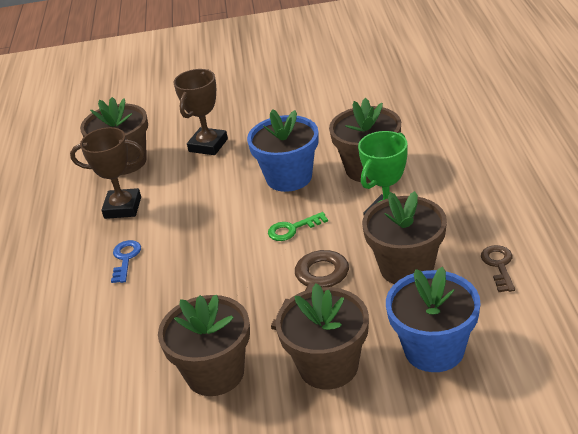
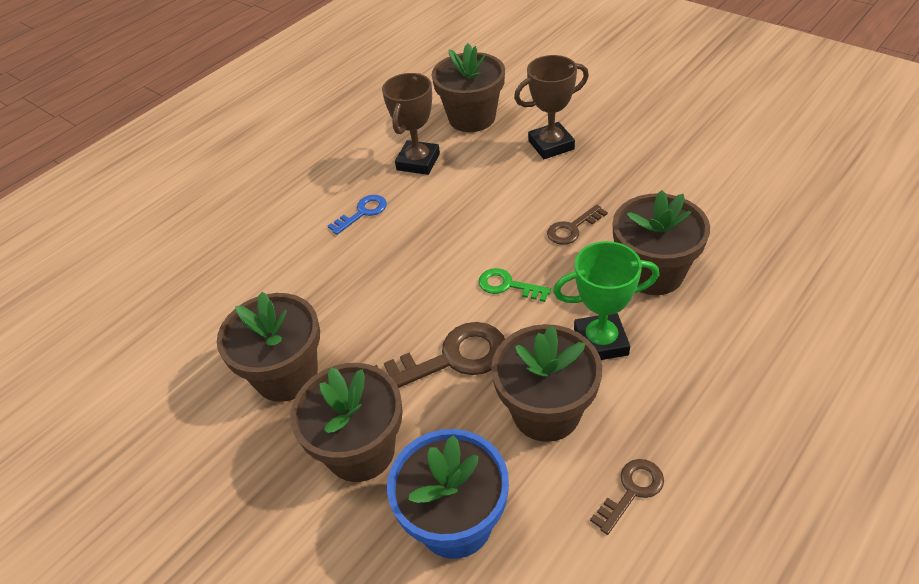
camera: 45 degrees right, 10 degrees up
(123, 208) = (418, 162): brown trophy -> brown trophy turned 60 degrees clockwise
(289, 177) = (572, 228): blue flower pot -> brown key

